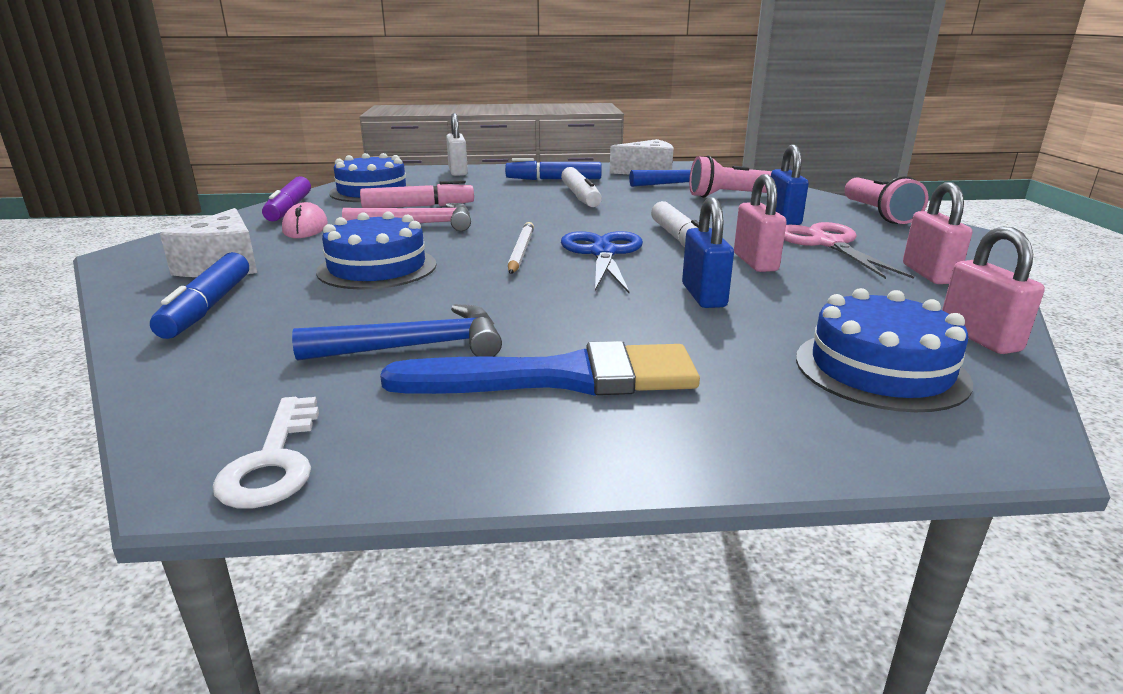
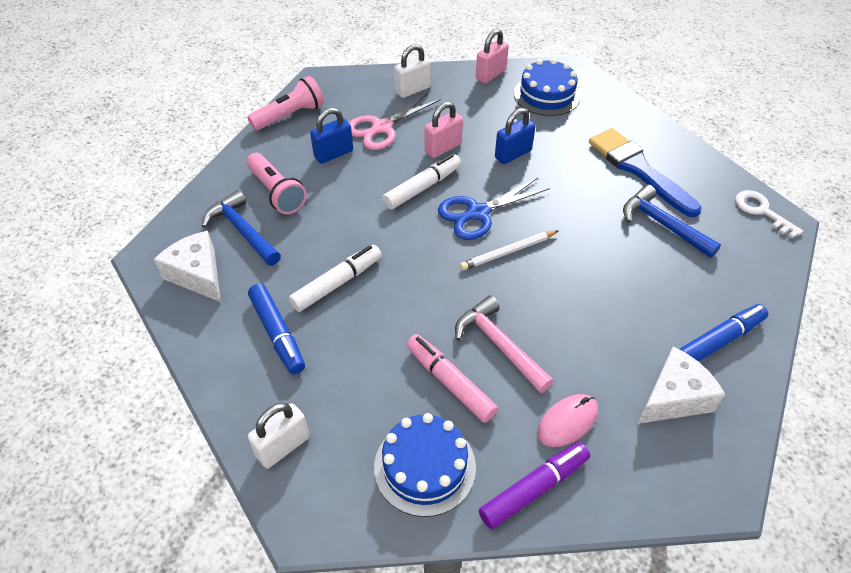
camera: 120 degrees left, 25 degrees up
(273, 461) = (761, 211): white key -> white key turned 90 degrees counterclockwise
(377, 268) = (598, 306): blue cake -> none
(928, 274) = (413, 90): pink padlock -> white padlock

